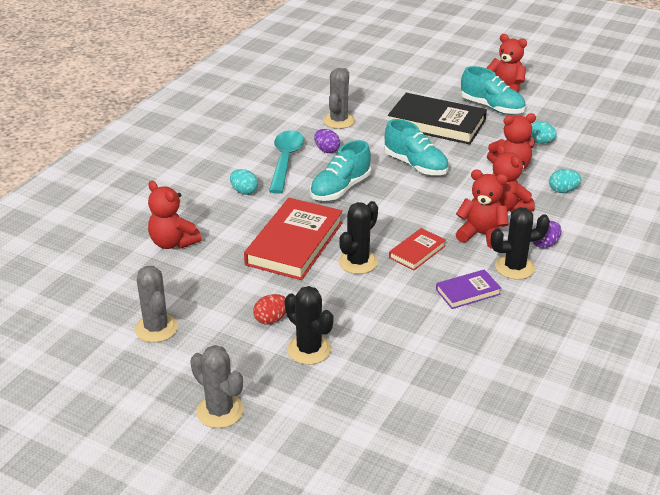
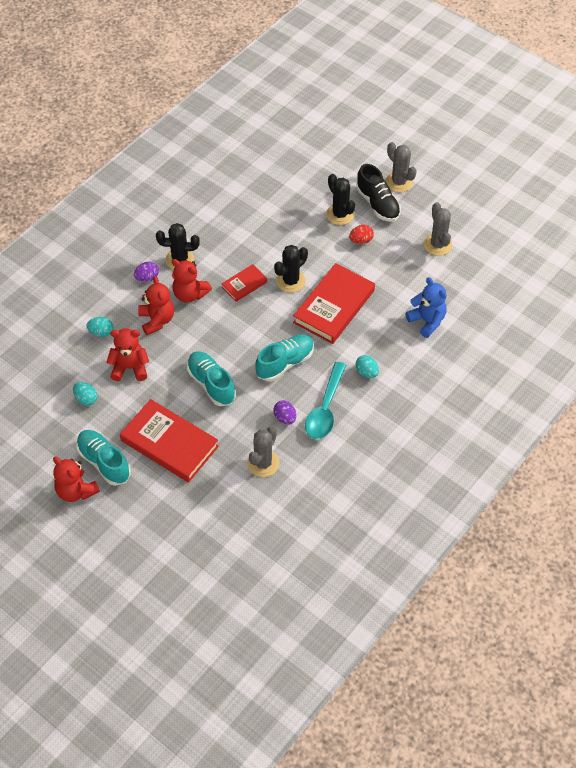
camera: 170 degrees left, 20 degrees up
(173, 243) = (427, 321): red teddy bear -> blue teddy bear
(252, 372) = (377, 204): none -> black shoe
(436, 123) = (169, 443): black book -> red book
(468, 292) = (222, 243): purple book -> none

